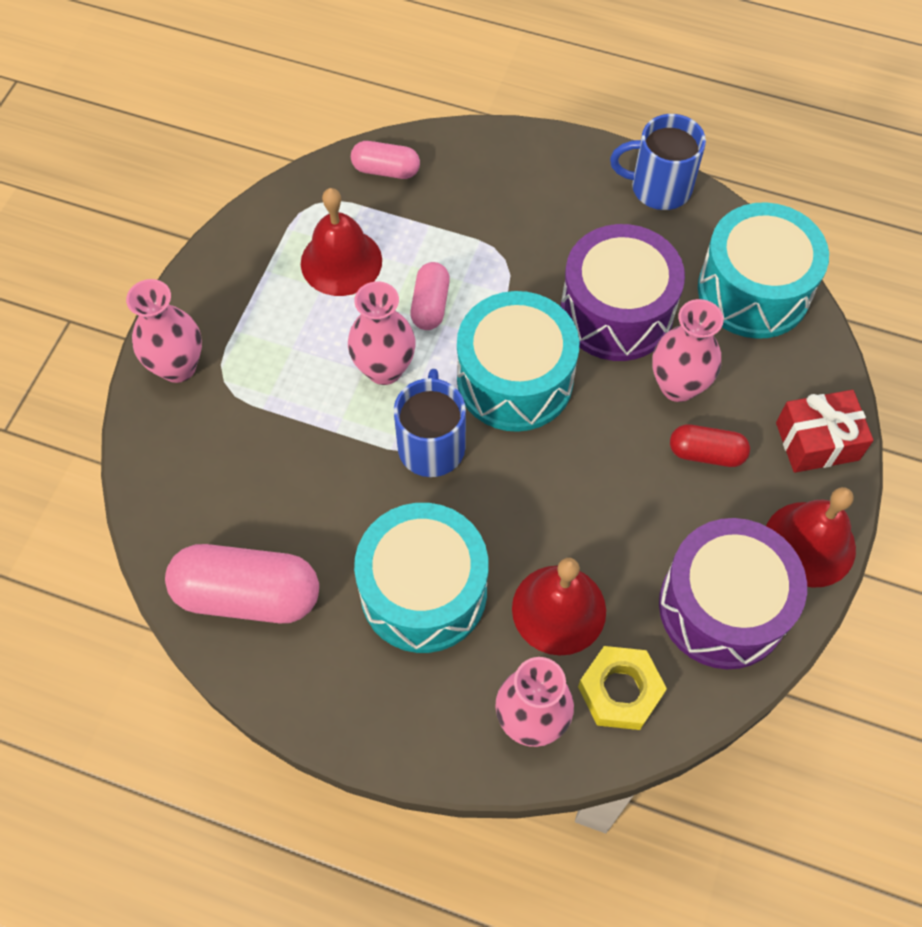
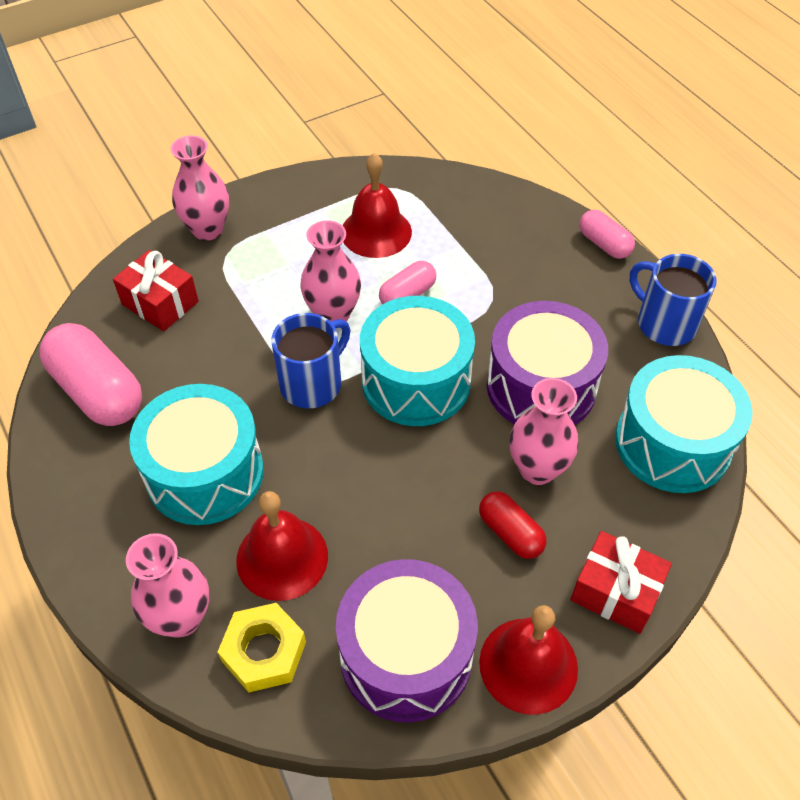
camera: 40 degrees right, 10 degrees down
(212, 471) = (160, 303): none -> red gift
(386, 170) = (466, 195): pink capsule -> pink capsule (604, 244)

